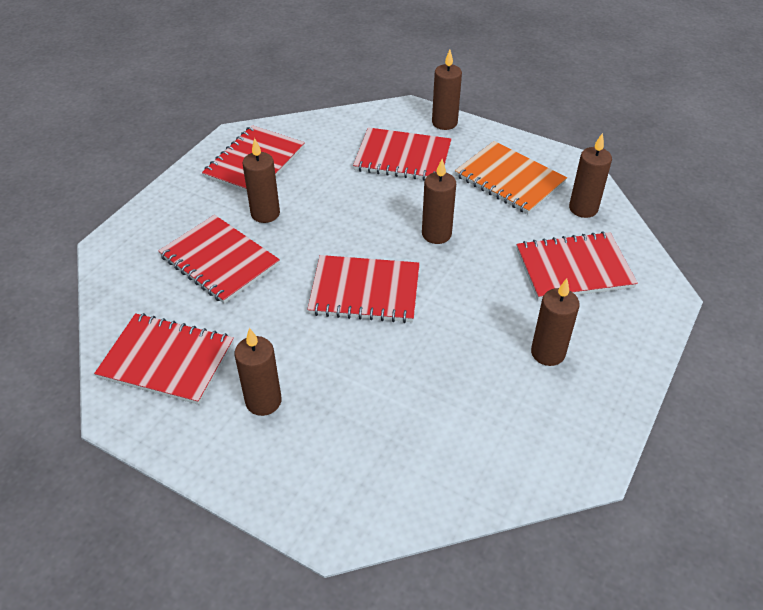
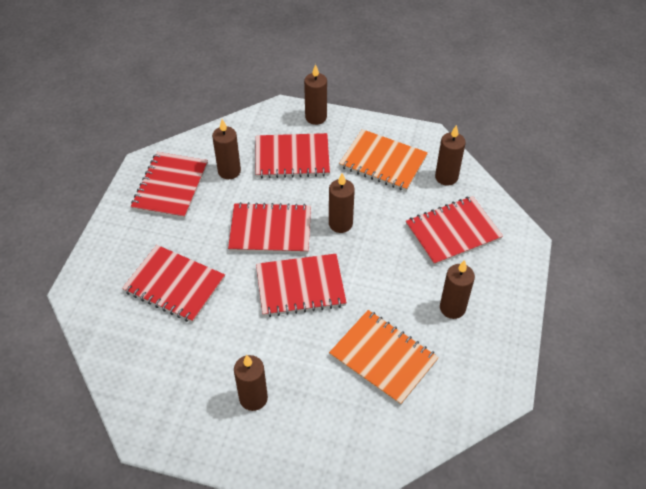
camera: 15 degrees left, 5 degrees up
(167, 360) = (165, 382): red notebook -> red notebook (270, 230)
(265, 213) = (197, 233): brown candle -> brown candle (229, 171)
(440, 391) = (383, 358): none -> orange notebook

